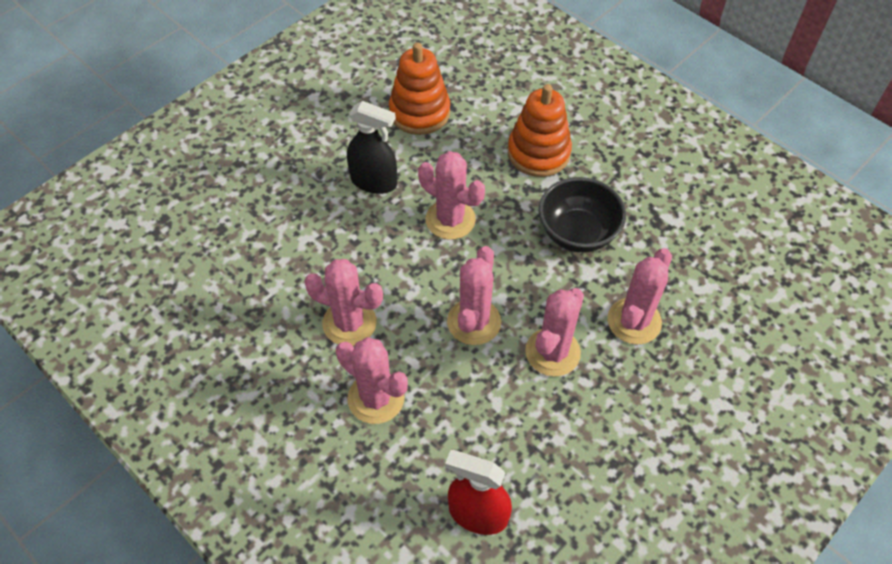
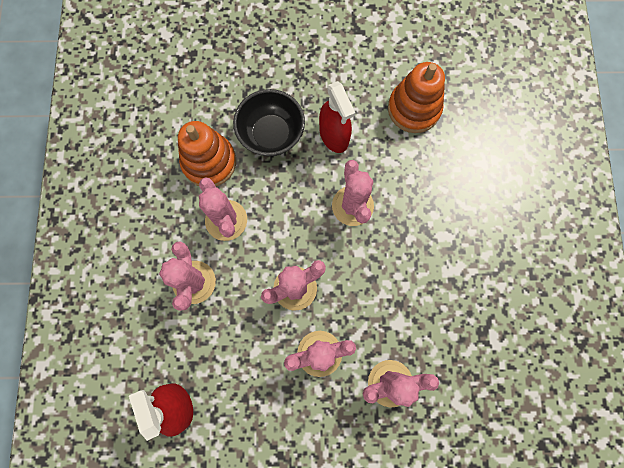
camera: 45 degrees right, 20 degrees up
(374, 182) = (334, 136): black spray bottle -> red spray bottle
(538, 153) = (459, 209): orange stacking toy -> orange stacking toy (209, 162)
(577, 233) = (421, 290): black bowl -> black bowl (271, 134)

